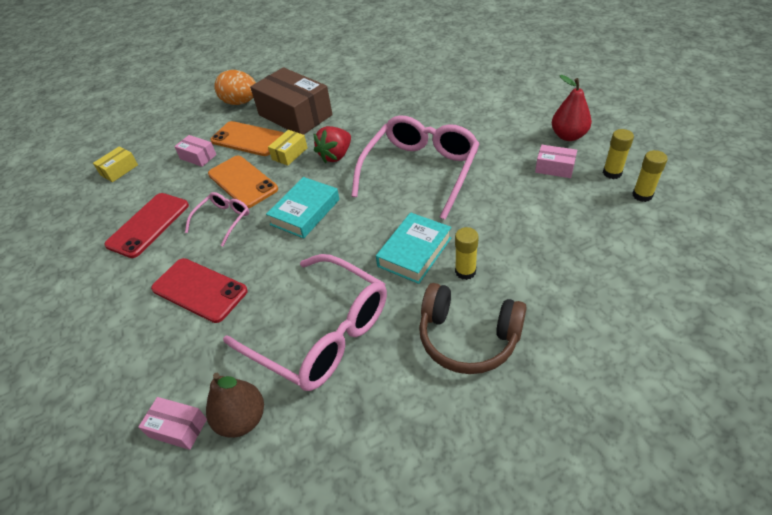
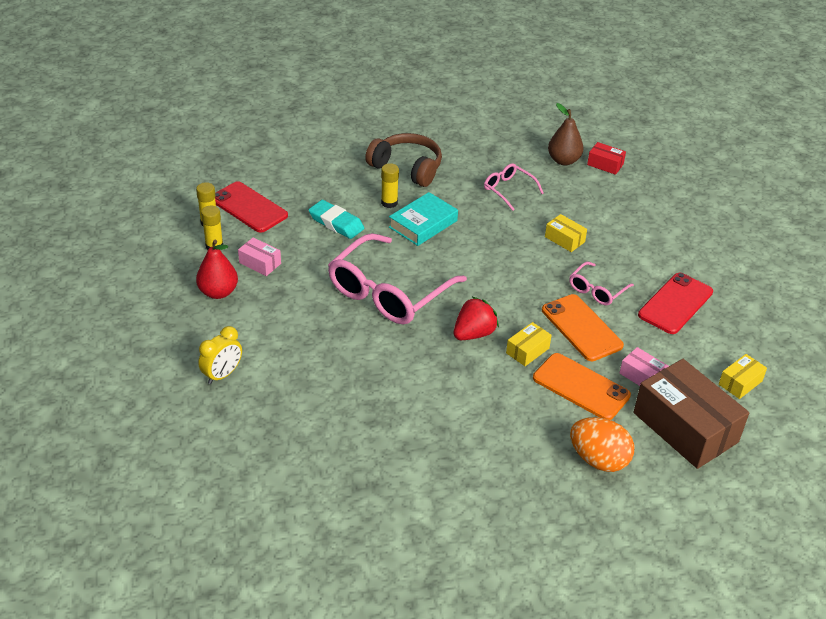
camera: 175 degrees left, 5 degrees down
(178, 428) = (605, 164): pink box -> red box
(199, 290) = (608, 236): red phone -> red phone (249, 207)
(251, 272) = (564, 239): none -> yellow box
(295, 115) = (518, 410): brown box -> brown box (685, 427)
(305, 212) = (514, 279): turquoise book -> none
(321, 333) = (508, 190): pink glasses -> pink glasses, size x0.48
(510, 229) = (336, 223): none -> turquoise eraser
(514, 87) = (222, 375): none -> yellow clock

